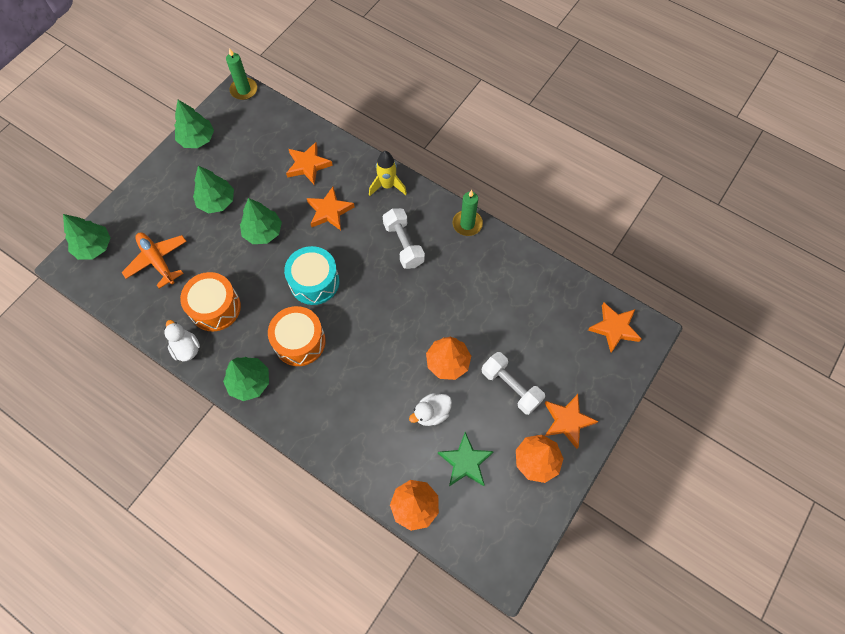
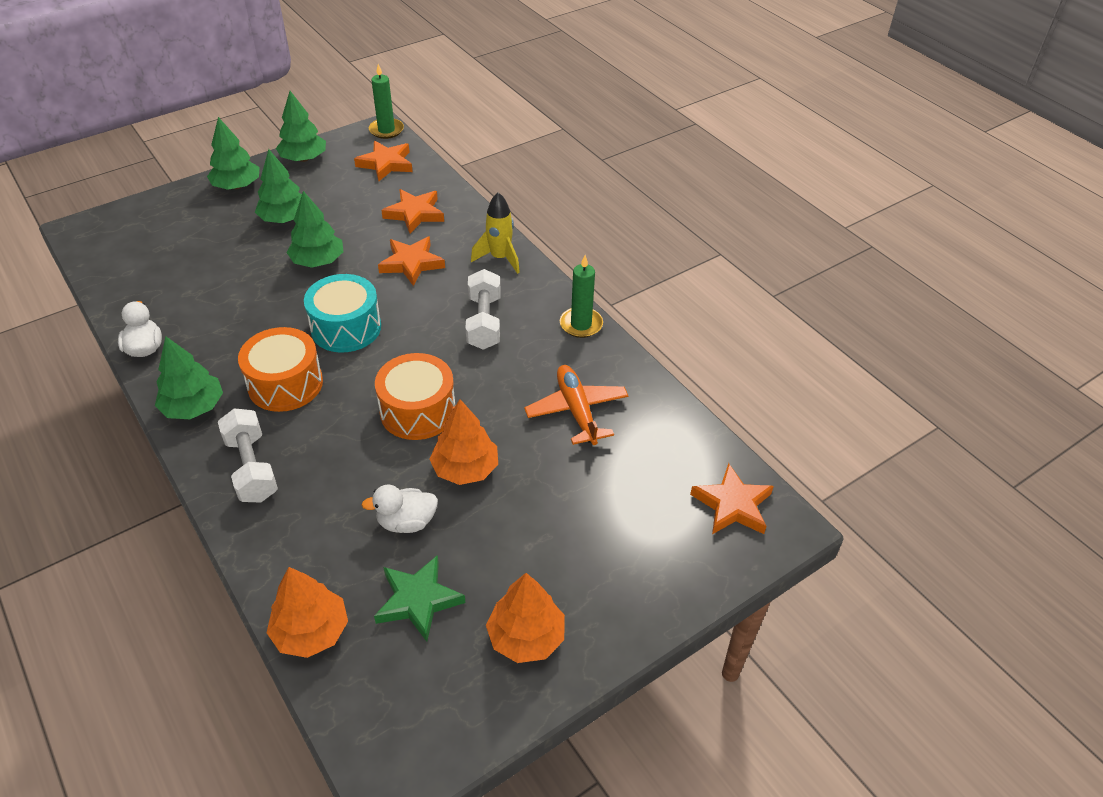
camera: 20 degrees right, 20 degrees down
(94, 247) = (118, 222): green tree -> green tree (237, 186)
(157, 261) = (177, 254): orange plane -> orange plane (577, 411)
(215, 308) = (209, 318): orange drum -> orange drum (418, 411)
(511, 387) = (539, 527): white dumbbell -> white dumbbell (252, 468)
(567, 421) = (600, 600): orange star -> orange star (386, 164)

